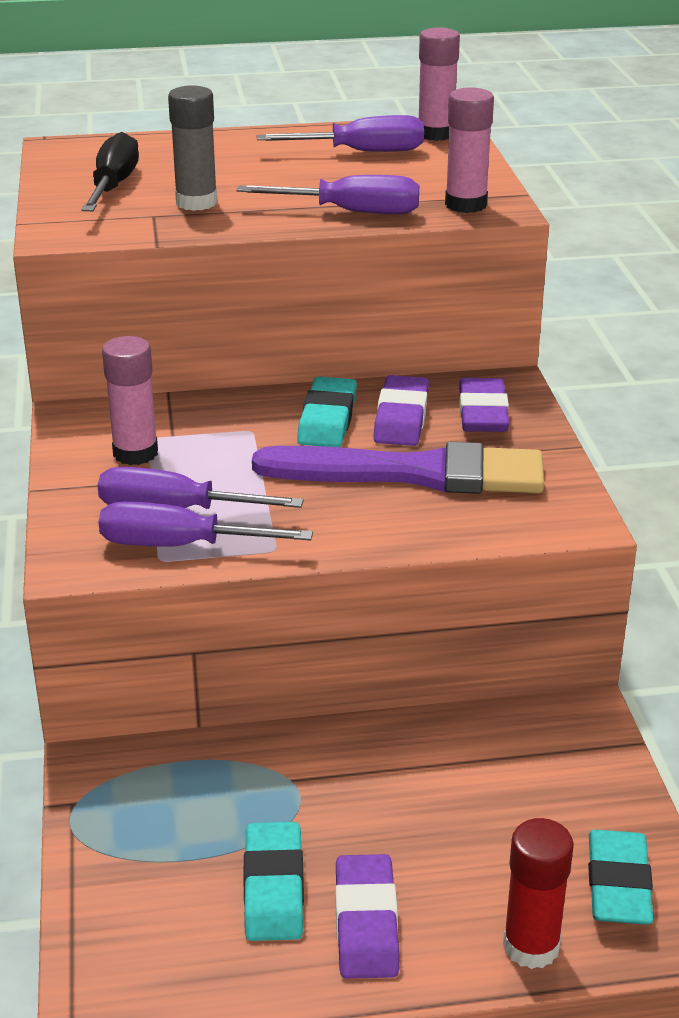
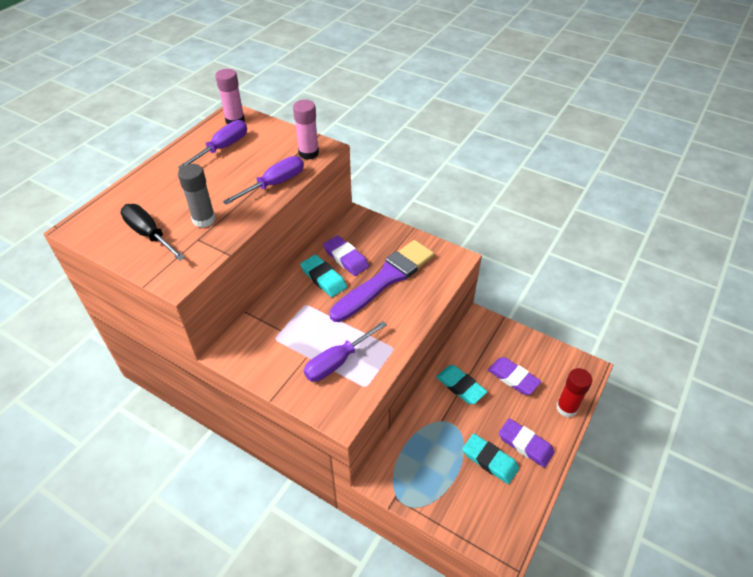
camera: 50 degrees left, 15 degrees up
(135, 453) = (281, 350): pink glue stick -> none
(180, 545) = (363, 374): purple screwdriver -> none
(482, 412) = (367, 236): purple eraser -> purple eraser (513, 378)
(618, 884) = (558, 368): turquoise eraser -> turquoise eraser (460, 386)

